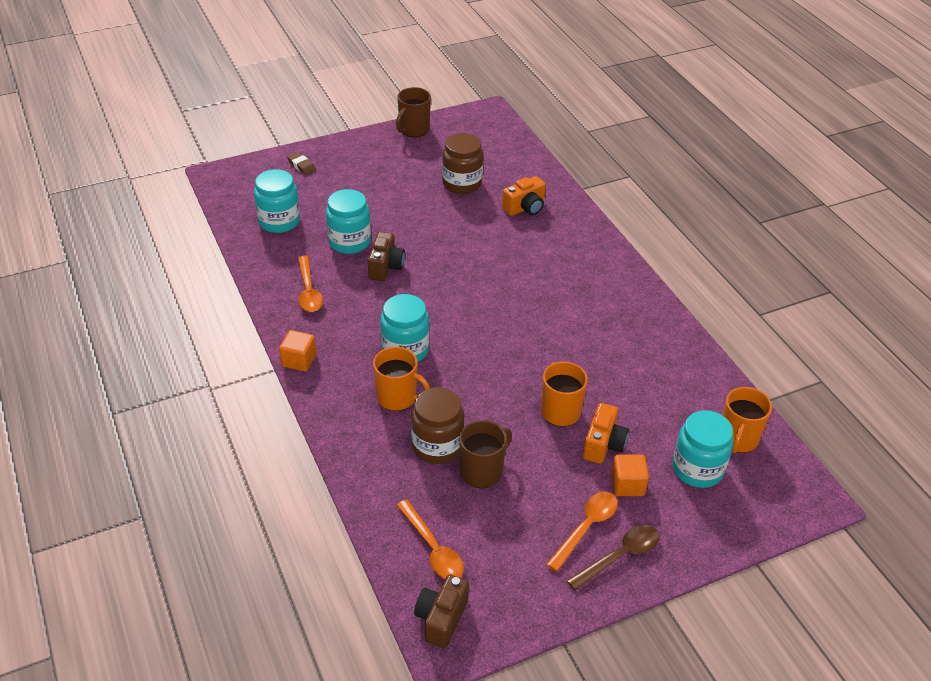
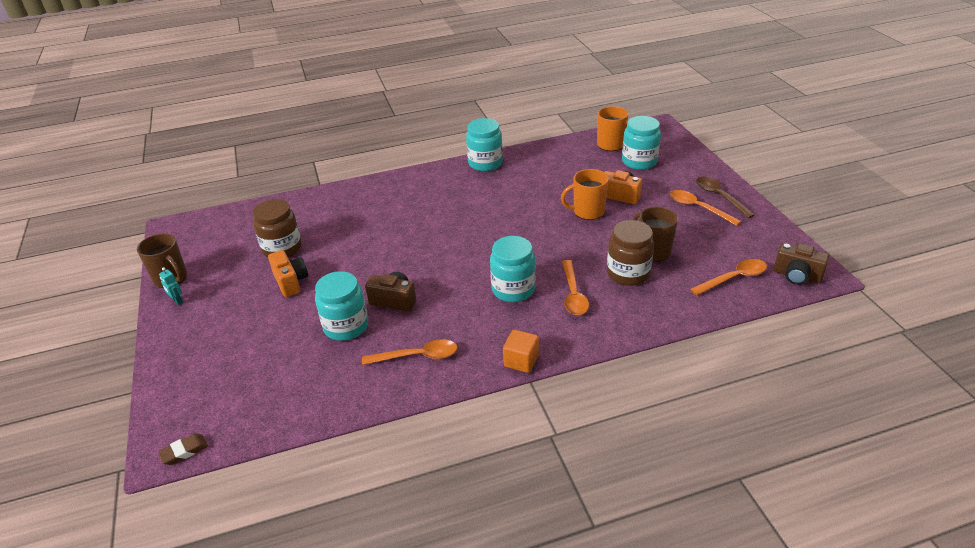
camera: 80 degrees left, 5 degrees down
(279, 221) = (288, 384): turquoise jar -> turquoise jar (485, 163)
(301, 166) = (188, 368): brown eraser -> brown eraser (184, 451)
(383, 140) = (177, 301): none -> turquoise robot
(398, 398) = (573, 295): orange mug -> orange spoon
(525, 208) = (336, 214): orange camera -> orange camera (291, 282)
(627, 485) = (657, 189): orange cube -> none

